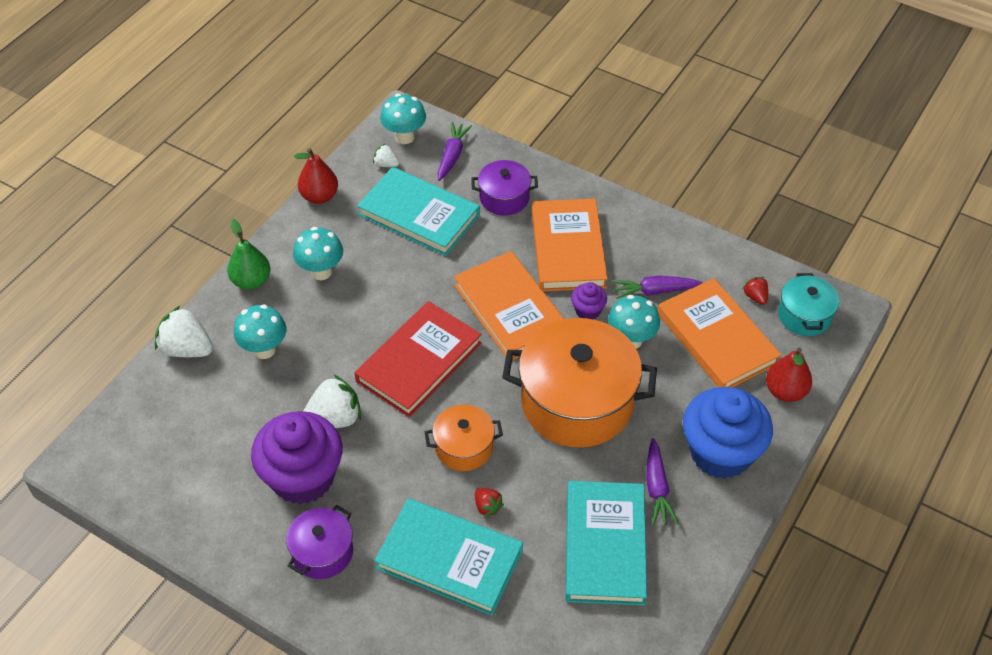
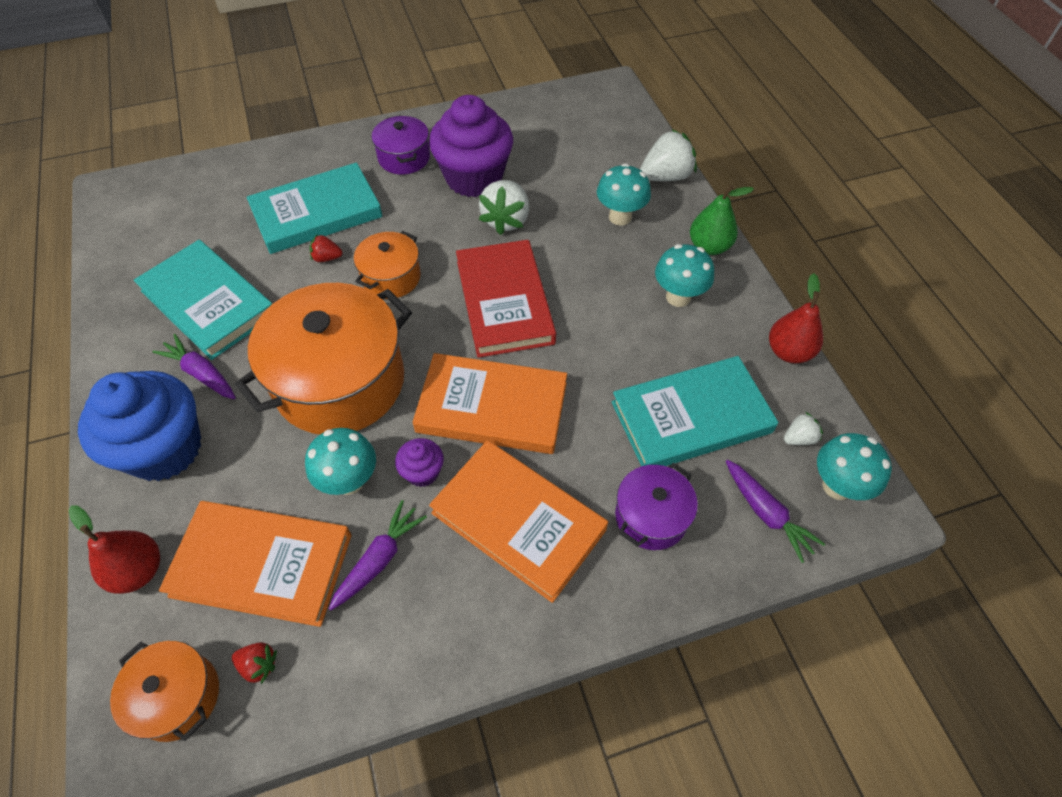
camera: 130 degrees right, 5 degrees up
(804, 316) = (178, 696): turquoise pot -> orange pot

